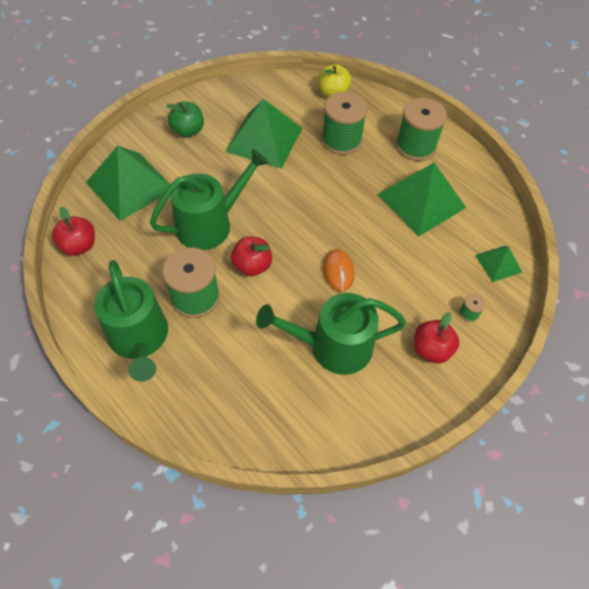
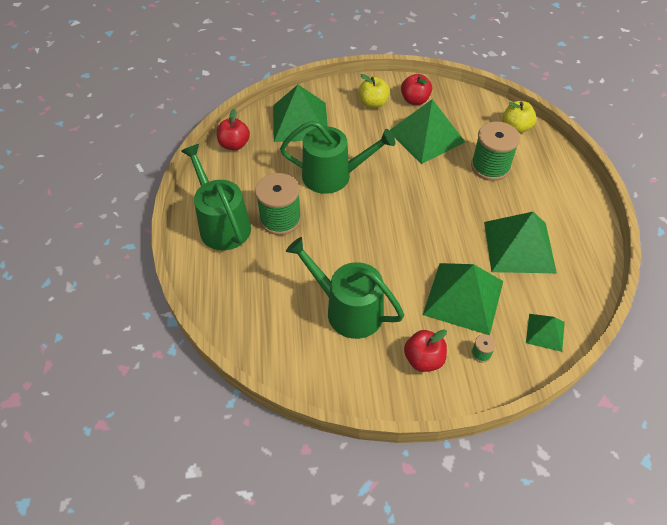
camera: 40 degrees right, 5 degrees down
(139, 338) = (222, 224): green watering can -> green watering can turned 135 degrees clockwise
(188, 131) = (373, 103): green apple -> yellow apple
(252, 266) = (338, 220): red apple -> red apple (415, 100)
(338, 271) = (400, 260): orange mouse -> none
(415, 146) = (553, 202): green spool -> none
(416, 272) = (463, 297): none -> green pyramid

